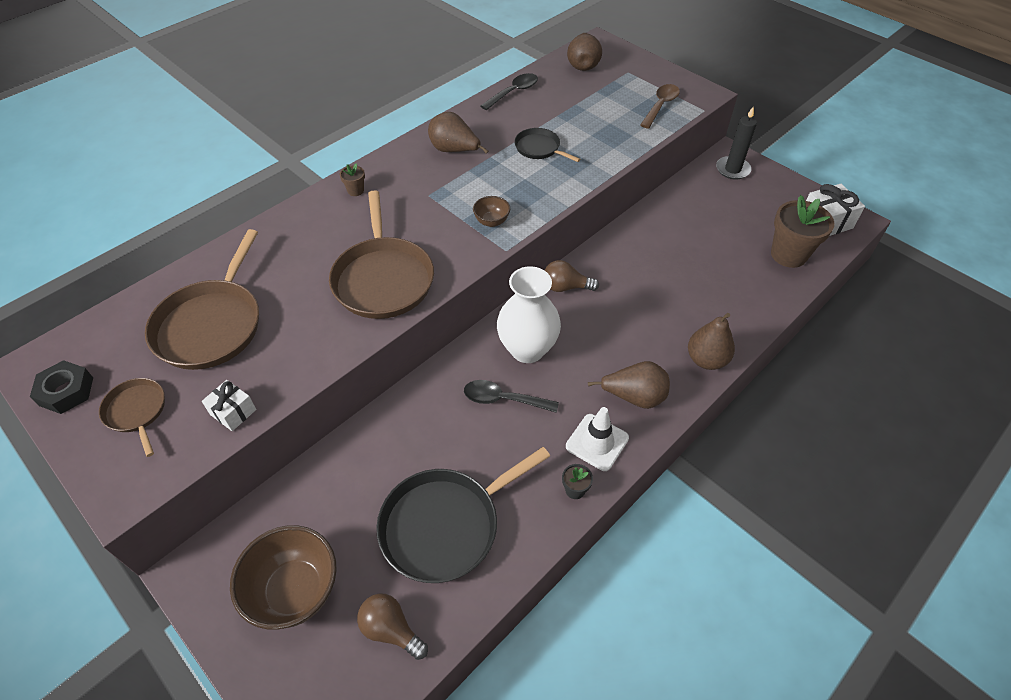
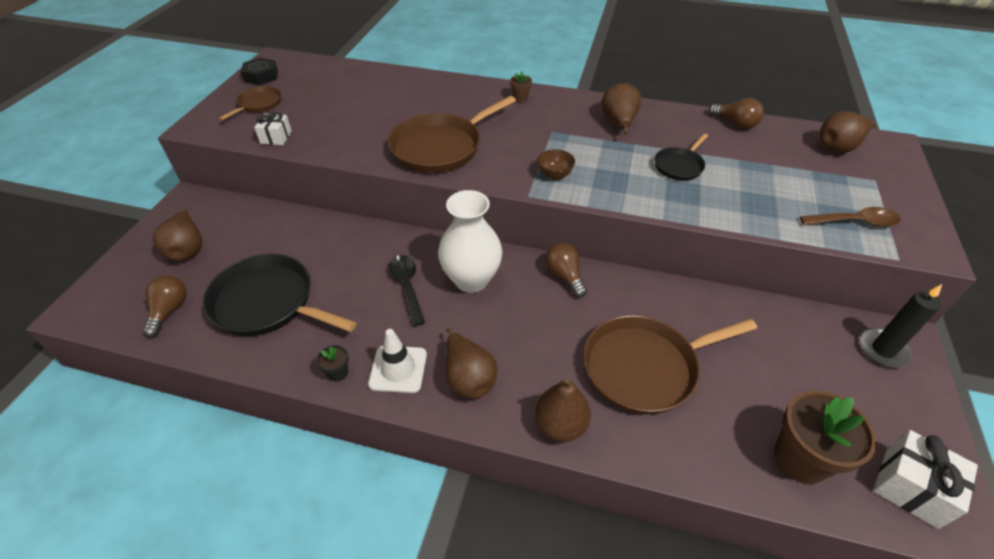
camera: 60 degrees right, 5 degrees down
(211, 325) = (343, 98): brown pan -> brown pan (644, 367)
(295, 591) = (187, 249): brown bowl -> brown pear
(513, 92) = (735, 123): black spoon -> brown light bulb
(539, 148) = (679, 166): black pan -> black pan turned 150 degrees counterclockwise

